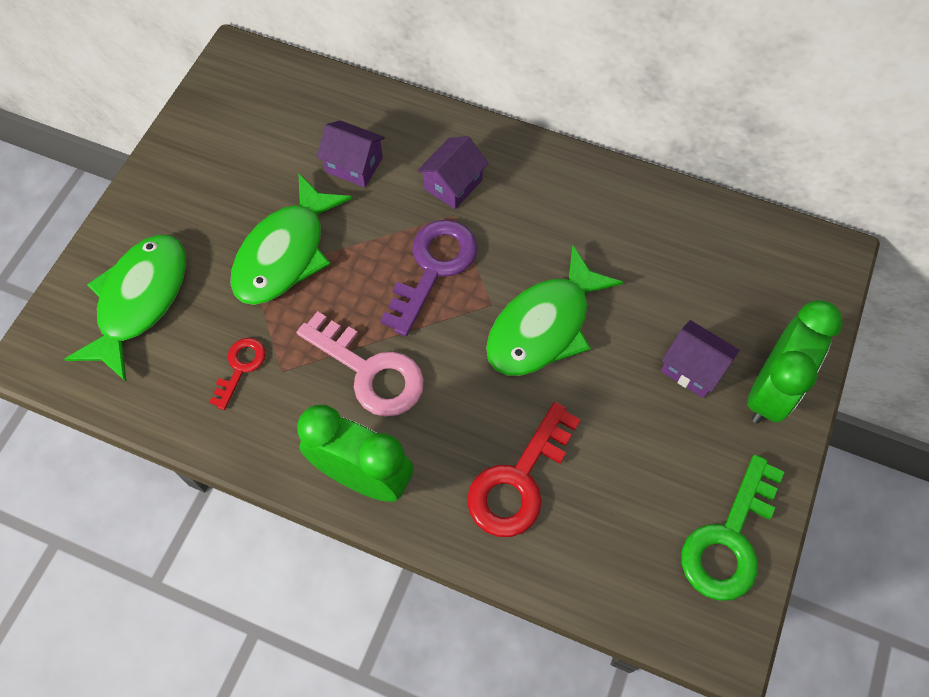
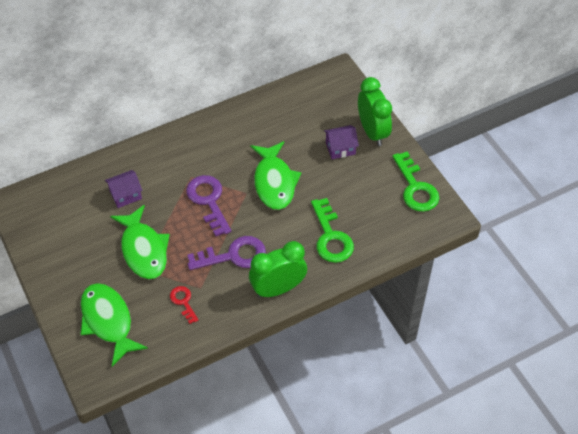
camera: 50 degrees left, 10 degrees down
(370, 371) = (234, 255): pink key -> purple key
(453, 184) = (175, 166): purple house -> none
(518, 481) = (331, 237): red key -> green key

